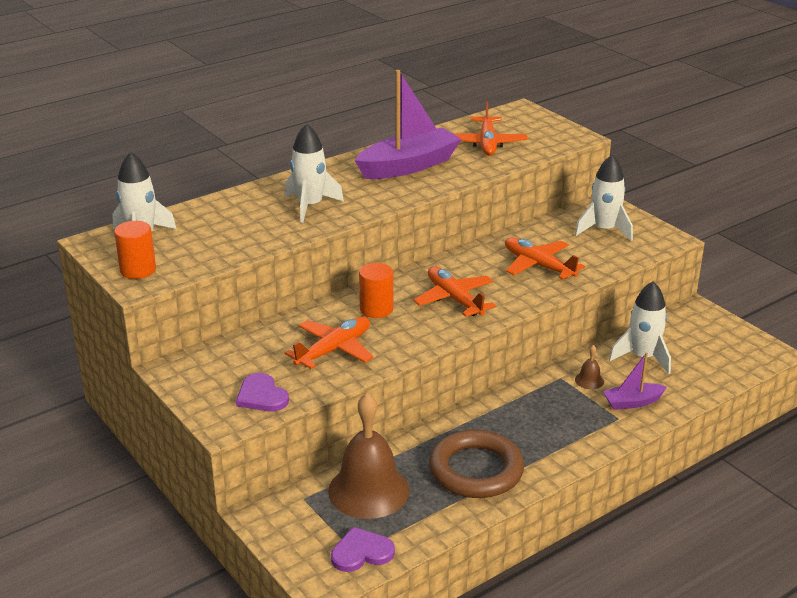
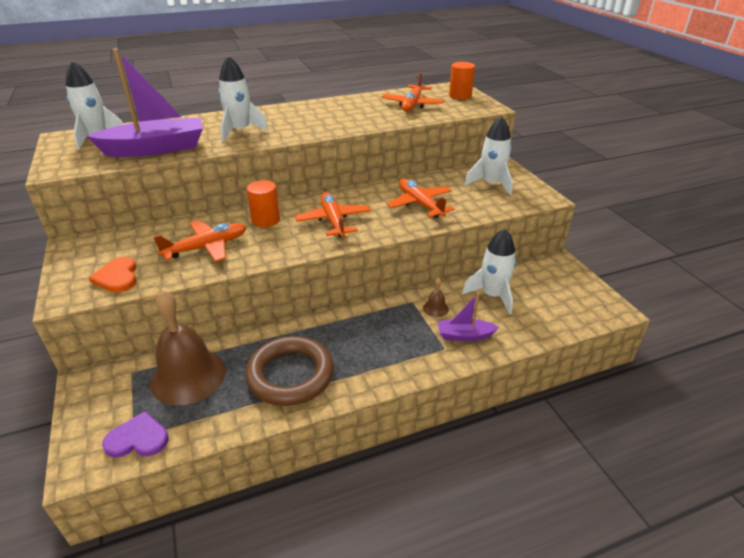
camera: 15 degrees right, 5 degrees up
(138, 270) = (67, 159): orange cylinder -> orange cylinder (460, 96)
(261, 396) = (117, 277): purple heart -> orange heart
(408, 166) = (339, 113): purple boat -> purple boat (156, 149)

